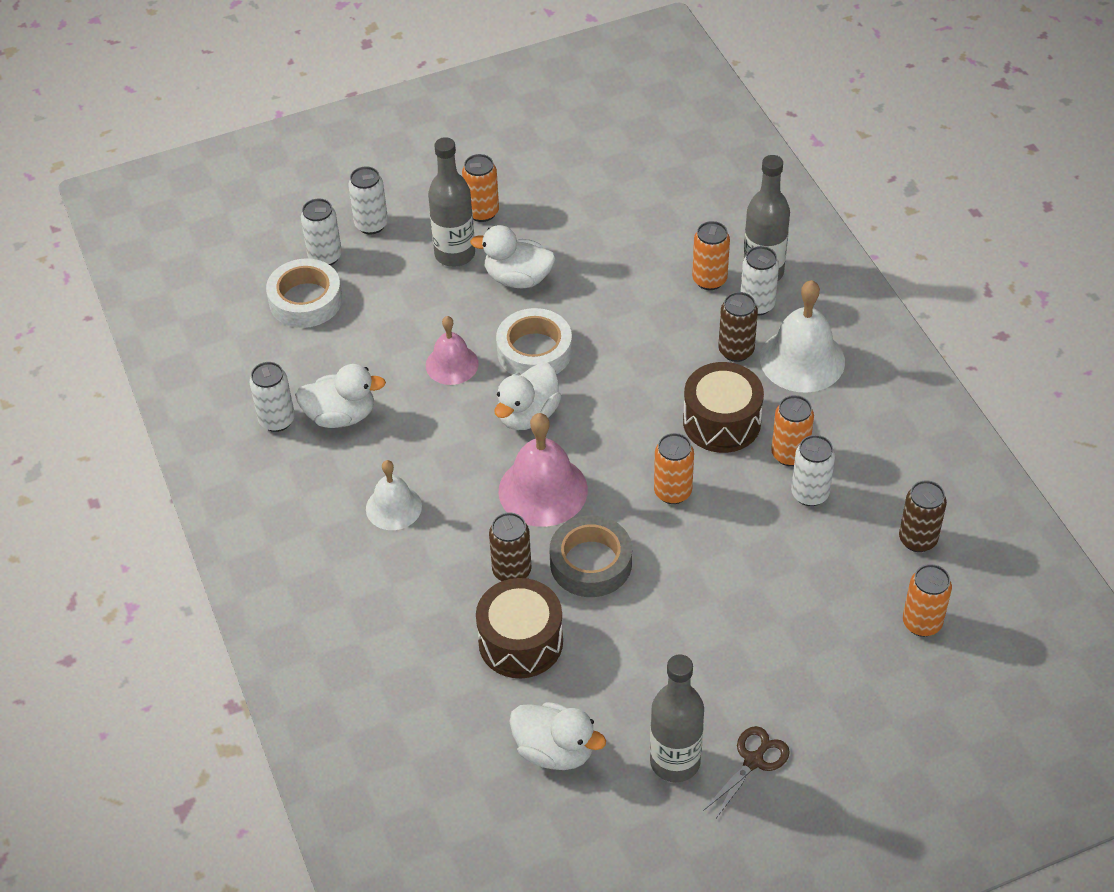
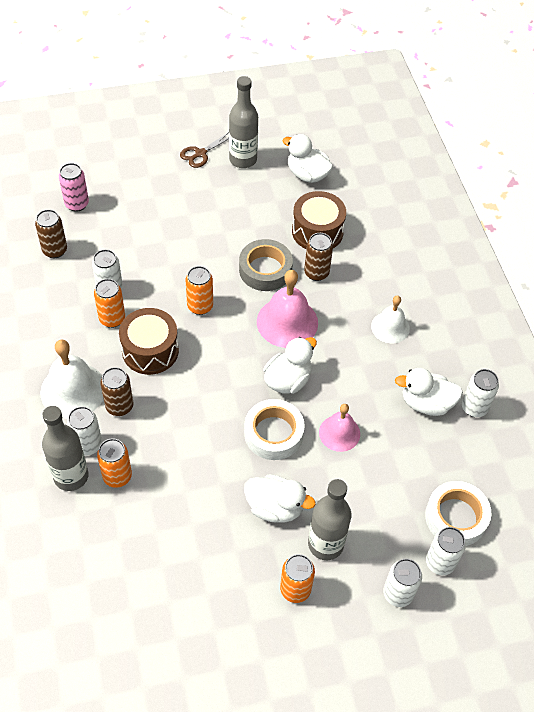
camera: 175 degrees left, 5 degrees up
(922, 623) = (77, 204): orange can -> pink can

